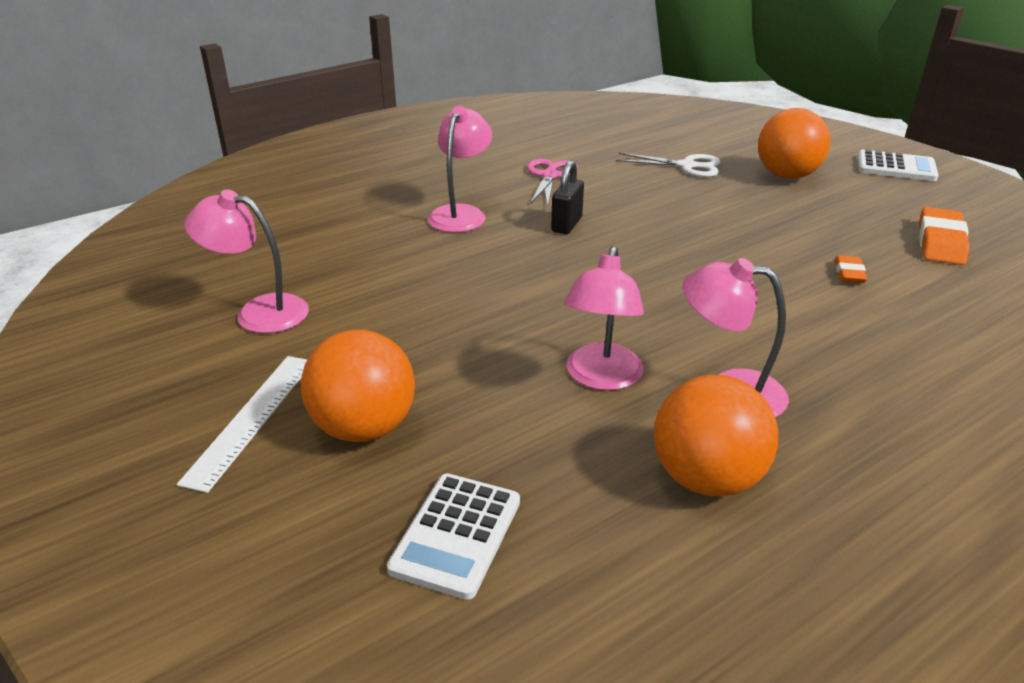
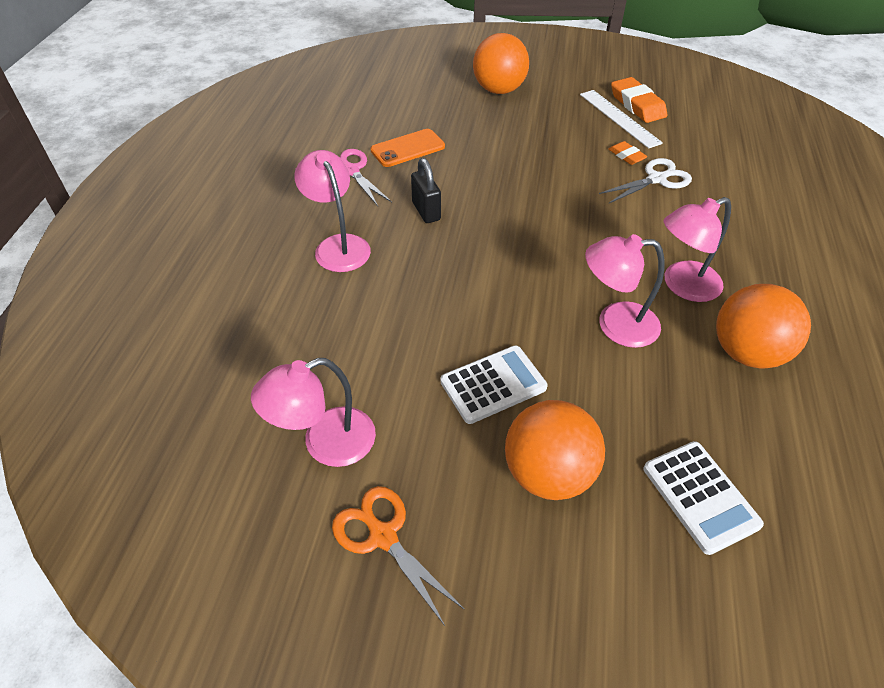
camera: 45 degrees left, 15 degrees up
(202, 381) = (383, 536): none -> orange scissors
(251, 418) = (469, 532): white ruler -> white ruler (619, 118)
(601, 378) = (615, 324): pink lamp -> pink lamp turned 120 degrees clockwise
(623, 181) = (408, 148): none -> orange phone
(686, 166) = (429, 112): white scissors -> white scissors (656, 179)
(896, 167) = (546, 52): white calculator -> white calculator (493, 385)

